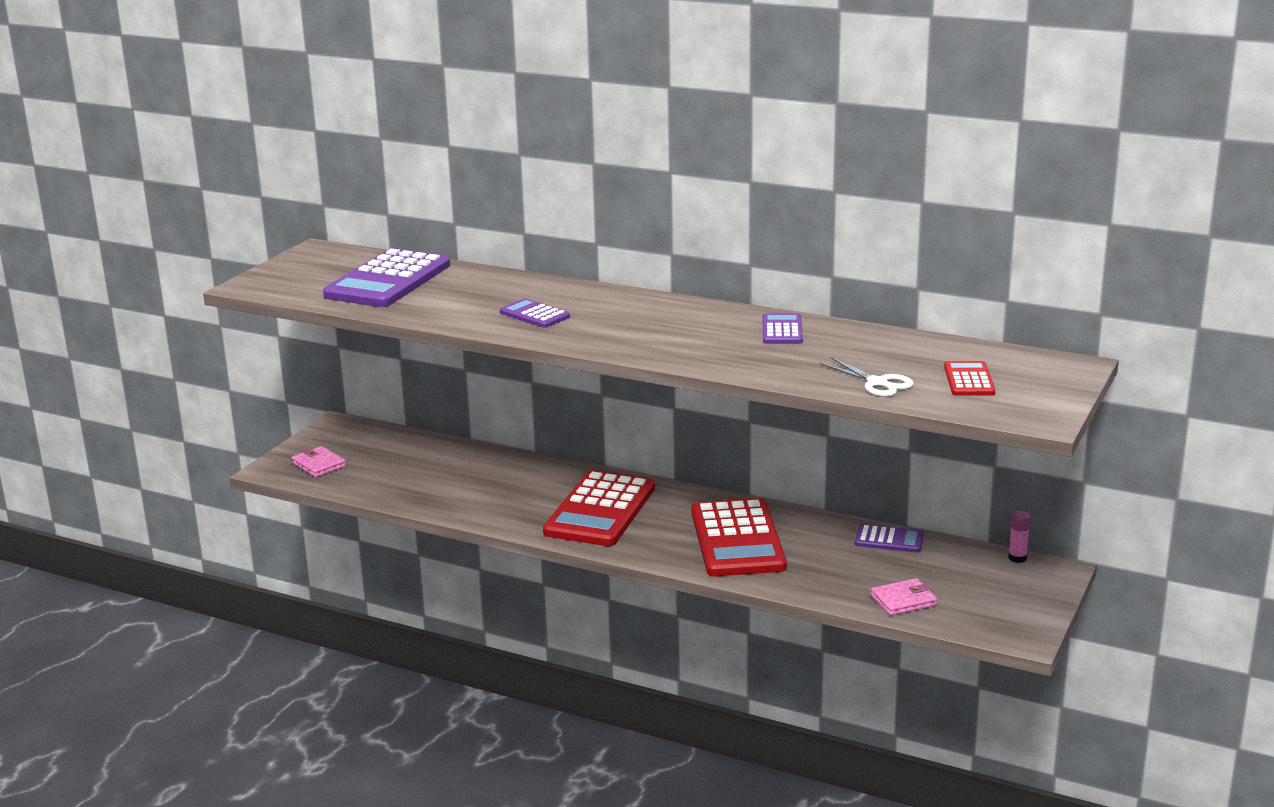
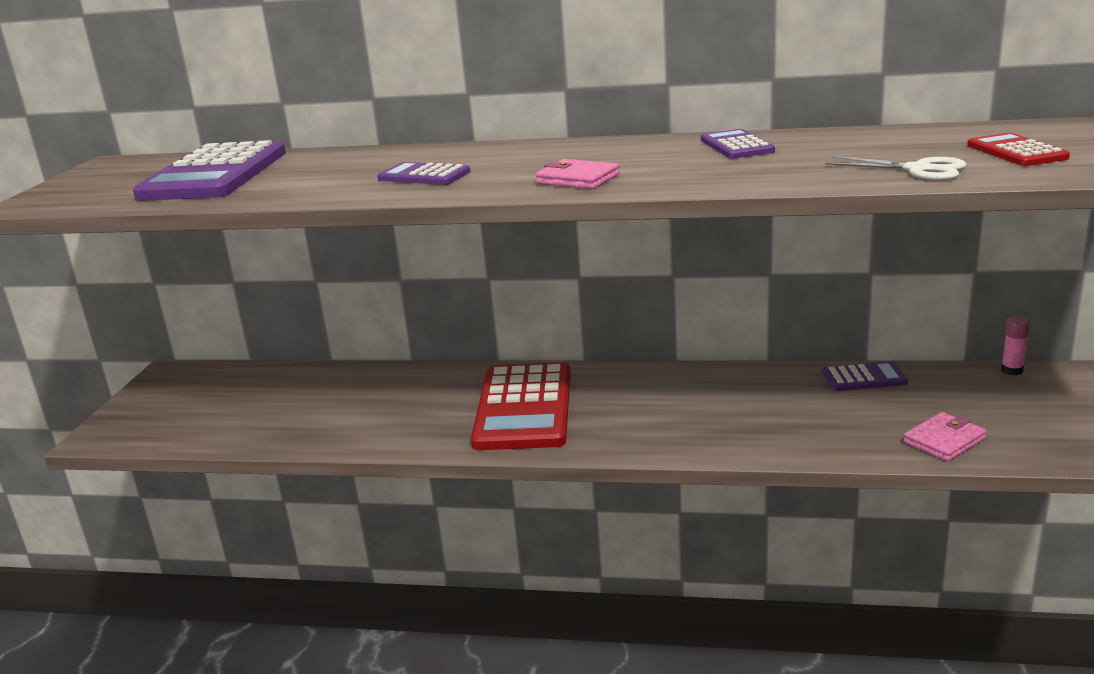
camera: 15 degrees left, 0 degrees up
(318, 465) = (158, 420): pink wallet -> pink wallet (577, 179)
(737, 539) = (701, 410): red calculator -> none

